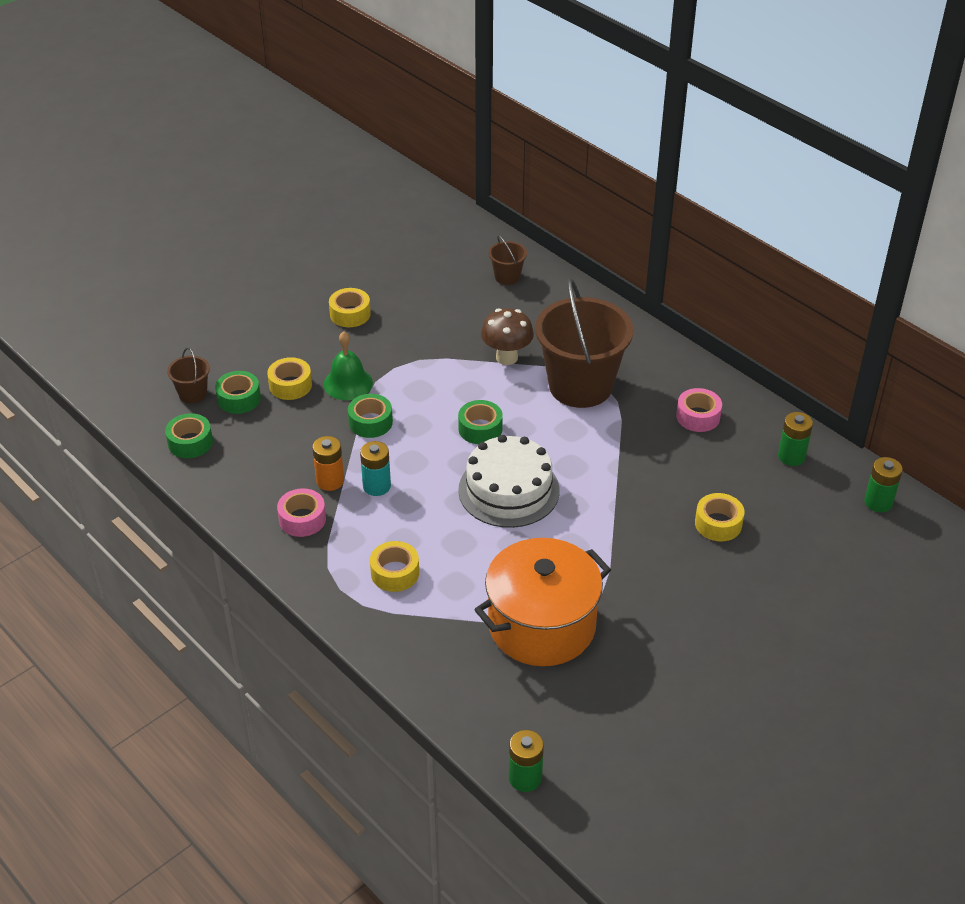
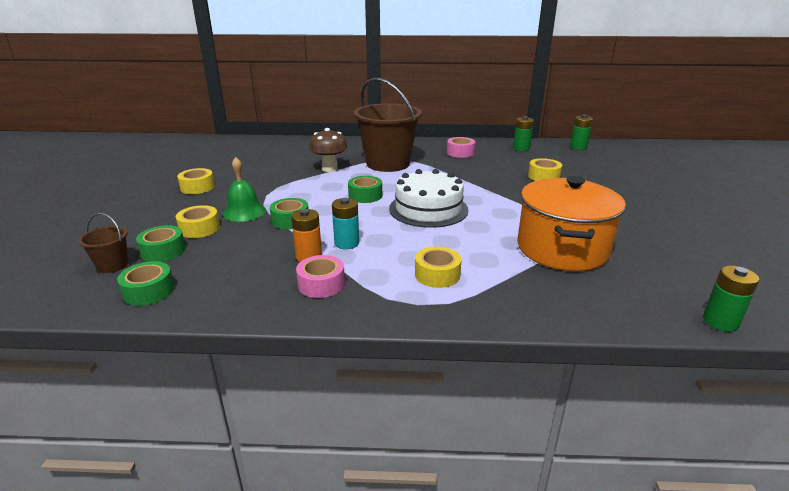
camera: 45 degrees left, 15 degrees down
(507, 277) = (278, 147): brown bucket -> none

